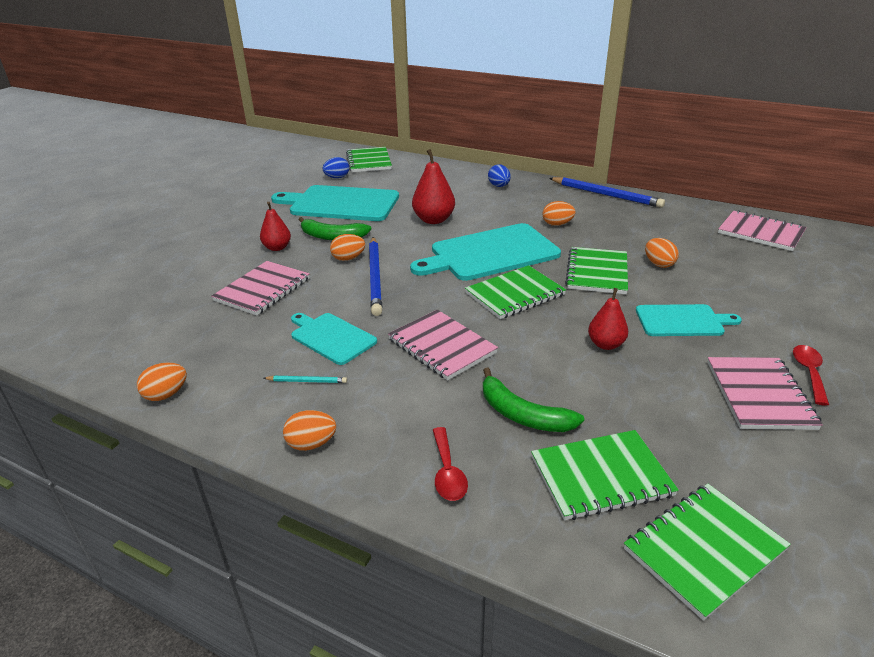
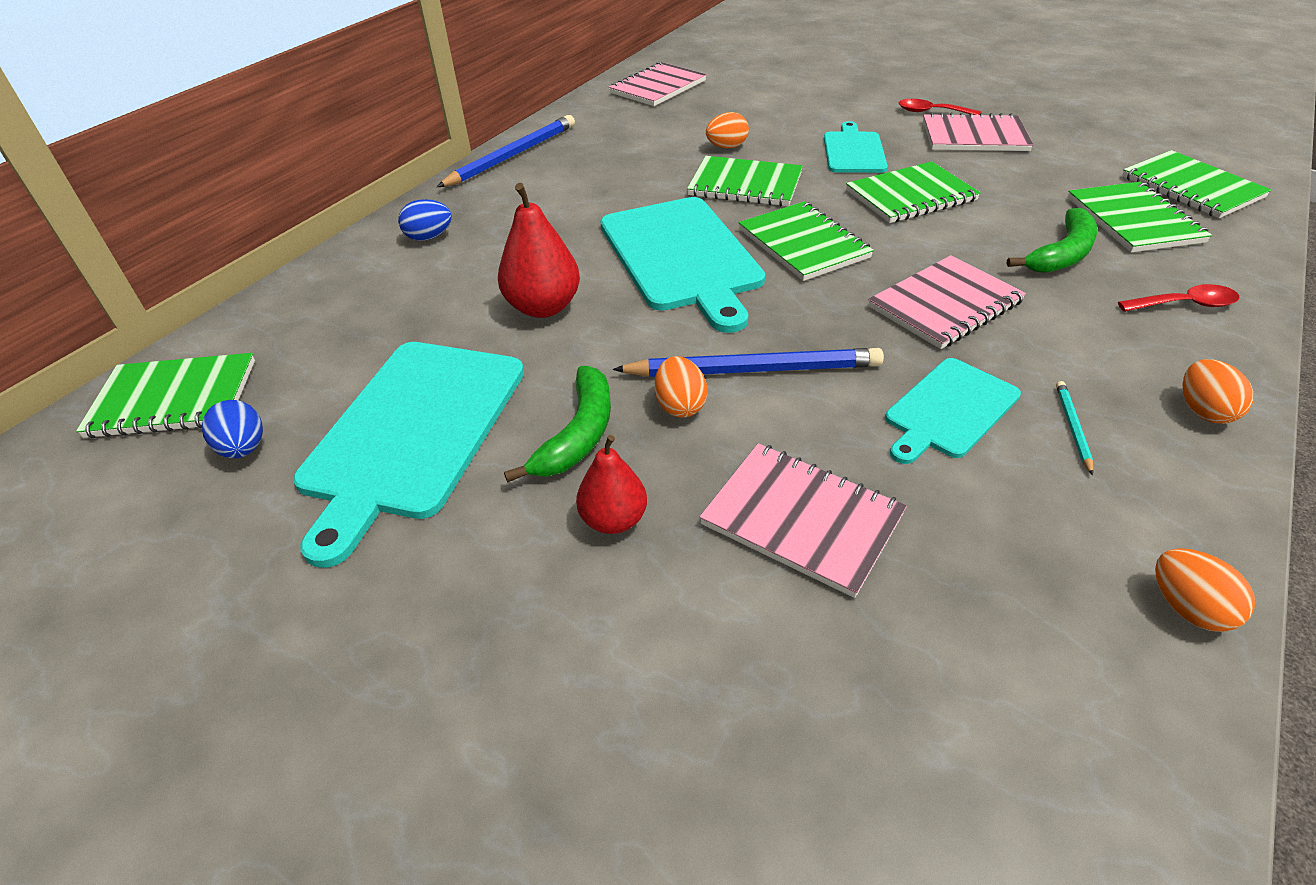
camera: 85 degrees left, 10 degrees up
(557, 224) = (598, 199): orange egg -> none
(606, 344) = (910, 196): red pear -> green notebook

